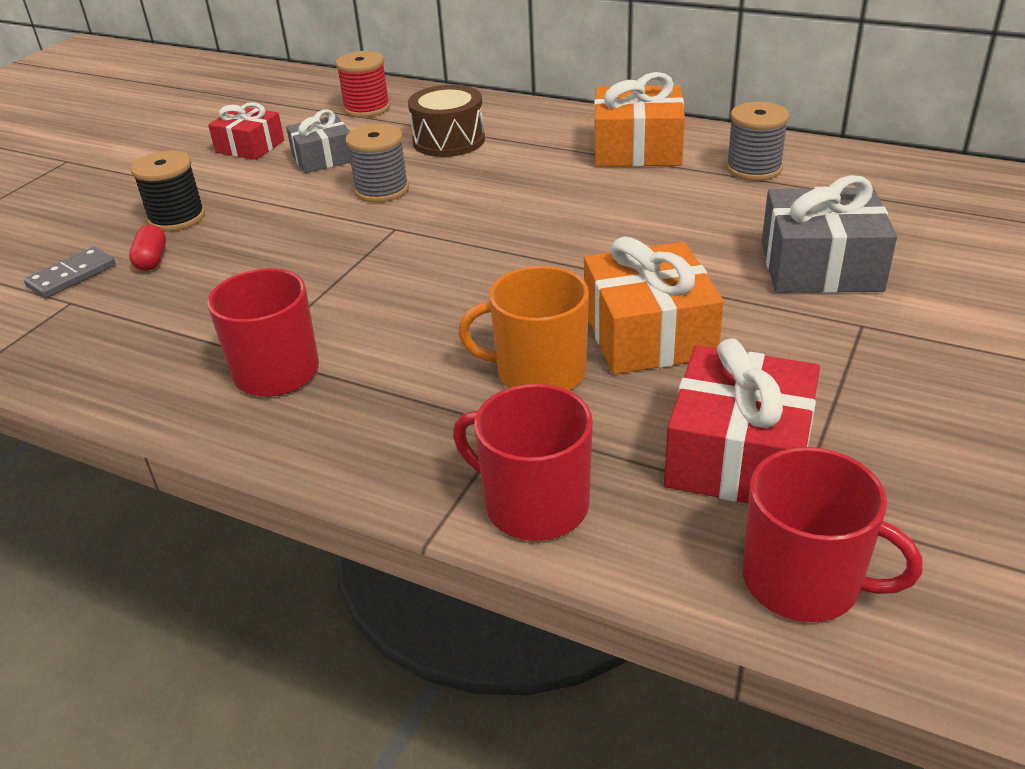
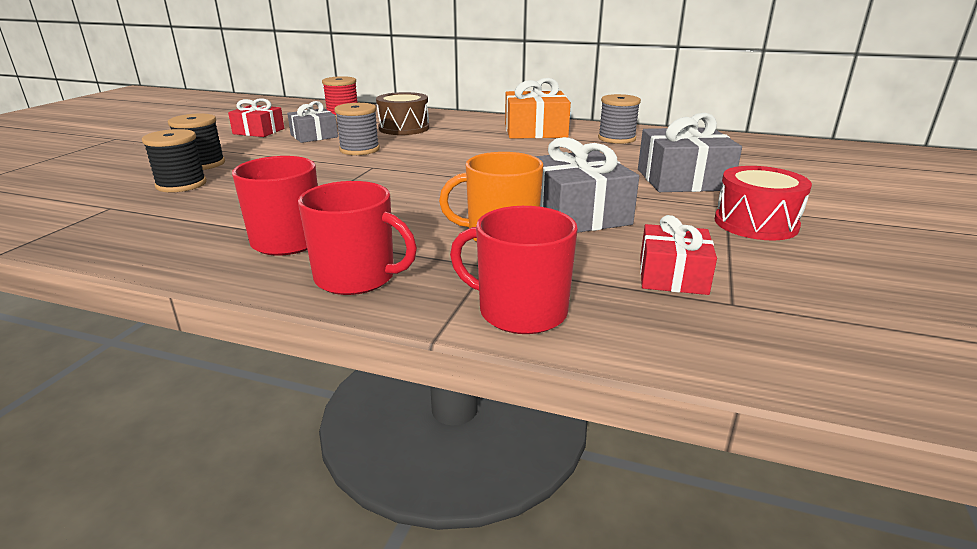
camera: 10 degrees left, 10 degrees down
(72, 276) = (113, 194): grey domino -> none
(152, 260) = (181, 184): red capsule -> black spool
(648, 334) = (577, 214): orange gift -> grey gift
(738, 455) = (672, 275): red gift -> red gift, size x0.64
(804, 581) = (762, 349): red mug -> red mug (357, 277)
(889, 362) = (755, 223): none -> red drum

